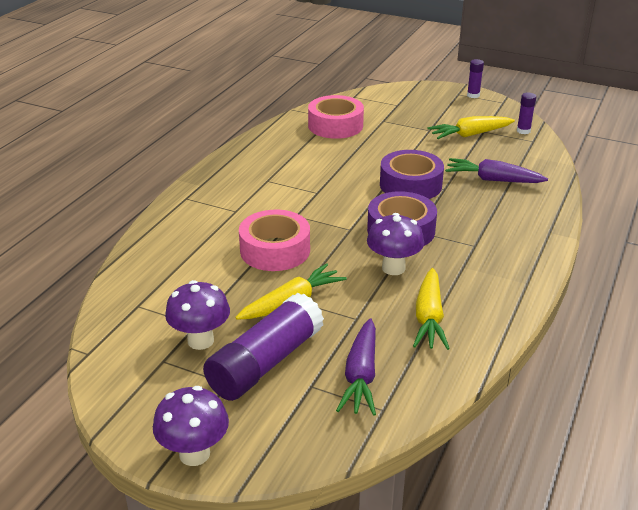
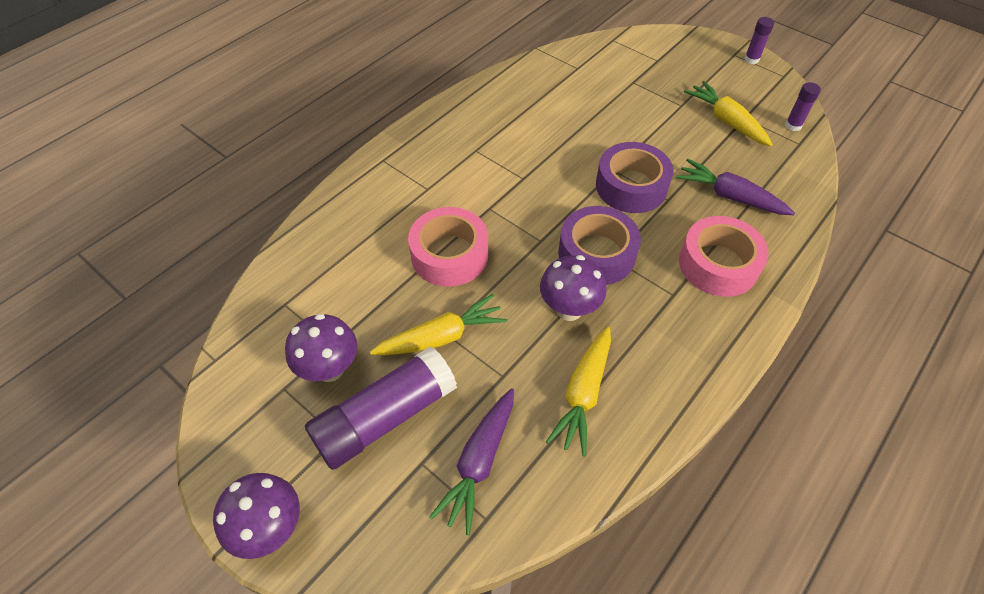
camera: 15 degrees right, 20 degrees up
(335, 125) = (577, 81): pink tape -> pink tape (718, 264)
(470, 135) = (726, 121): yellow carrot -> yellow carrot turned 60 degrees clockwise

